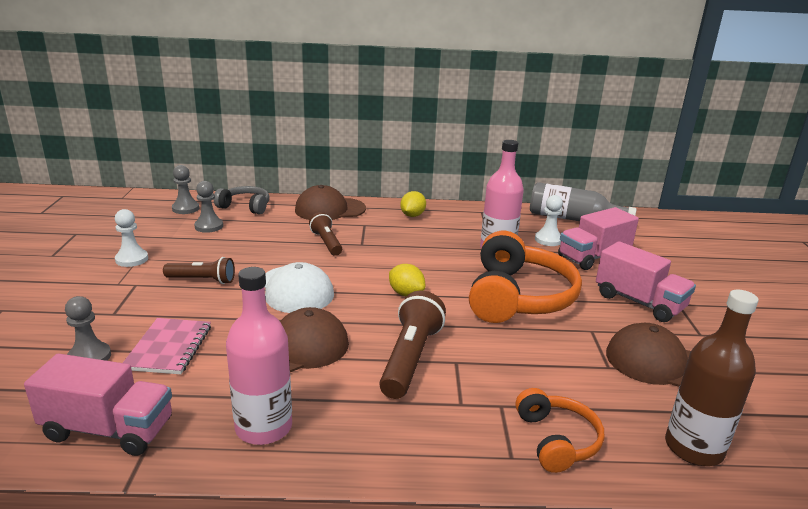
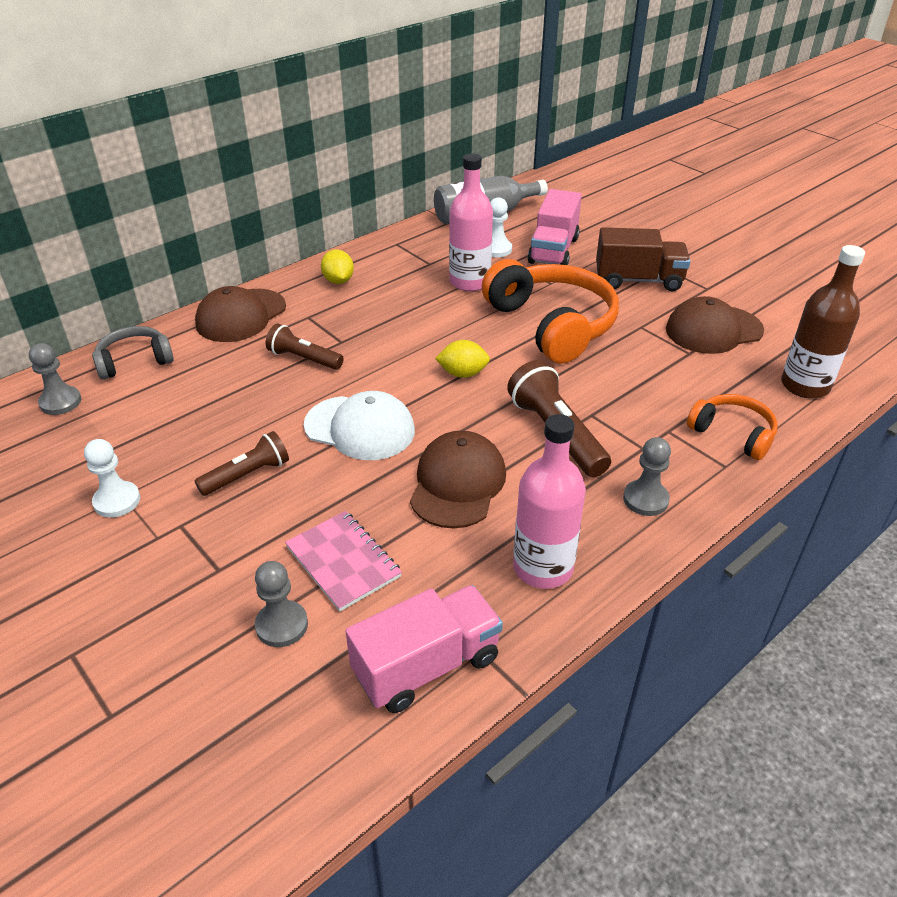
camera: 40 degrees left, 15 degrees up
(209, 226) = (135, 409): grey pawn -> grey pawn (645, 499)
(639, 302) = (638, 280): pink truck -> brown truck

